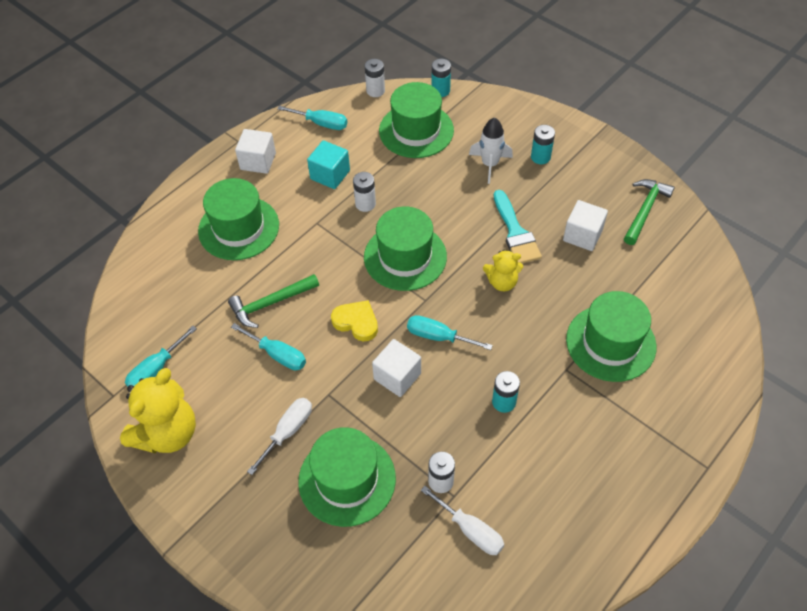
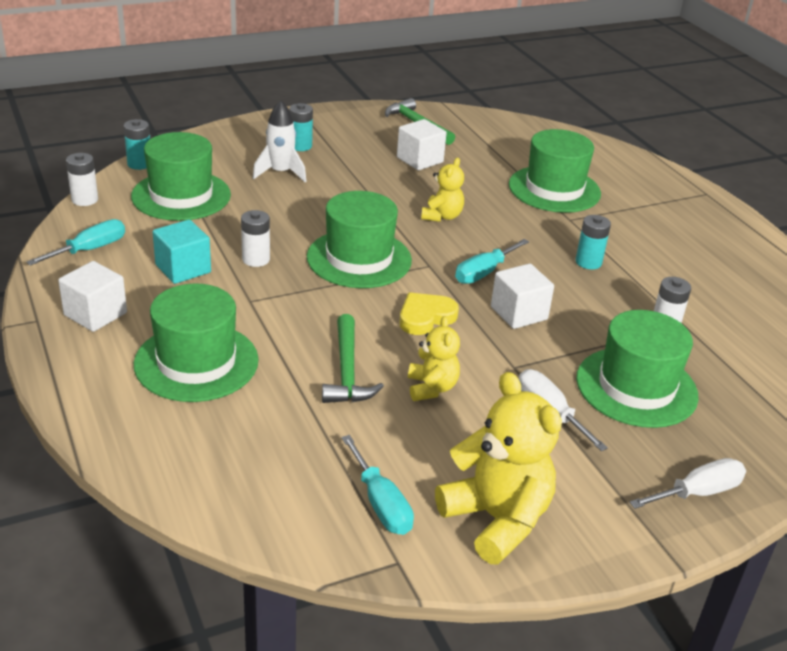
camera: 70 degrees left, 20 degrees down
(278, 355) = (431, 388): turquoise screwdriver -> yellow teddy bear
(470, 530) = (728, 327): white screwdriver -> white screwdriver (698, 492)
(515, 232) = (385, 189): turquoise brush -> none

